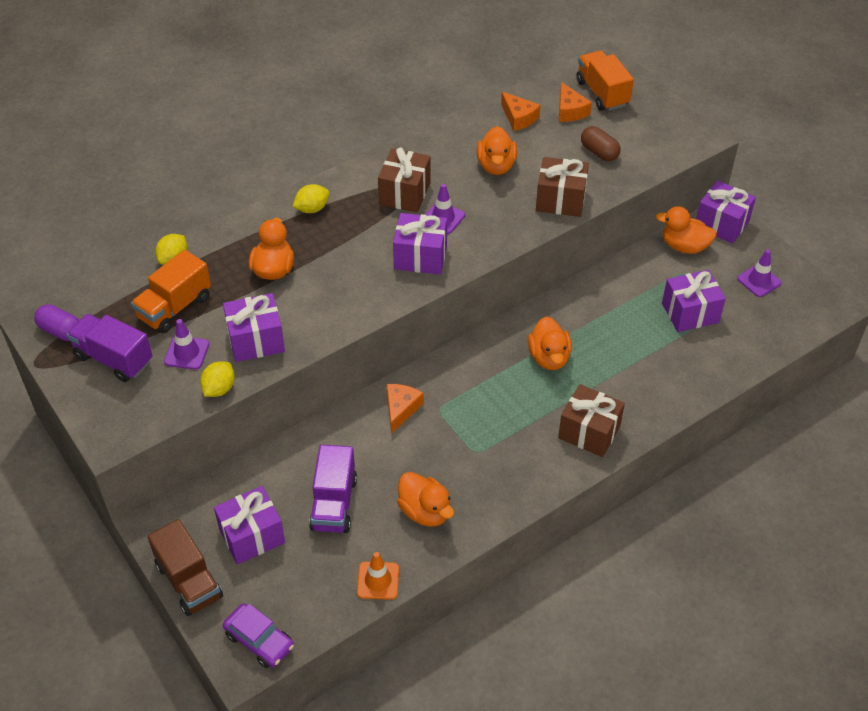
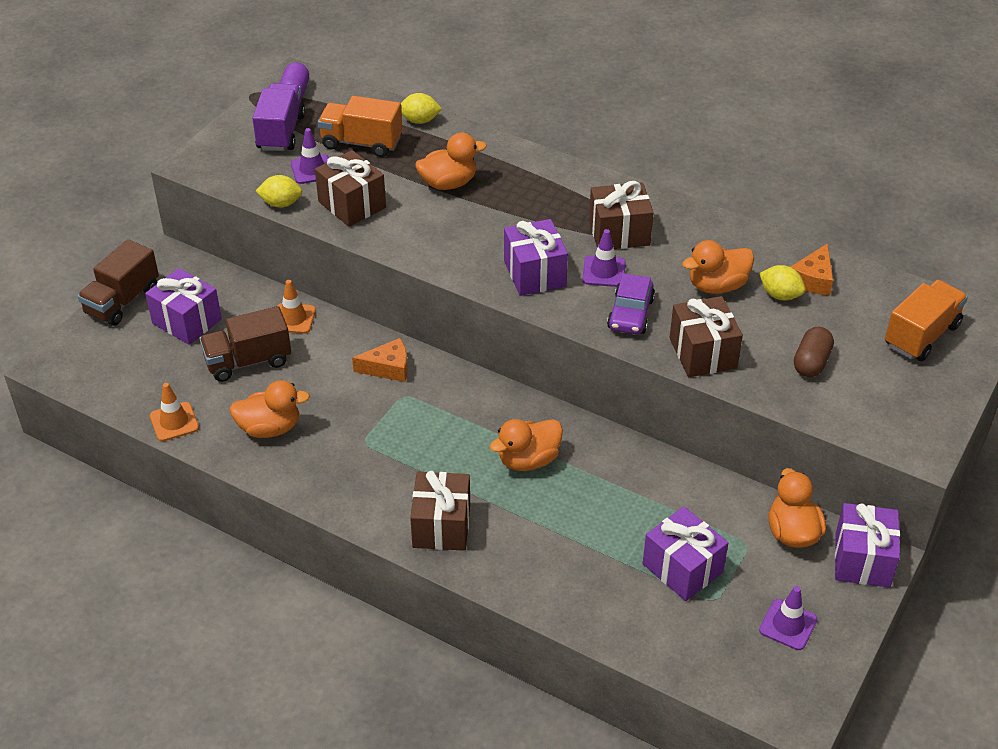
camera: 65 degrees right, 5 degrees down
(256, 340) = (352, 204): purple gift -> brown gift
(259, 640) = (79, 367): purple car -> purple car (630, 314)
(300, 455) = (293, 318): none -> orange traffic cone
(312, 209) = (548, 179): yellow lemon -> yellow lemon (780, 295)
(334, 503) = (248, 361): purple truck -> brown truck
(425, 511) = (270, 428): orange duck -> orange duck turned 120 degrees counterclockwise
(570, 111) = (863, 317): orange cheese -> none

